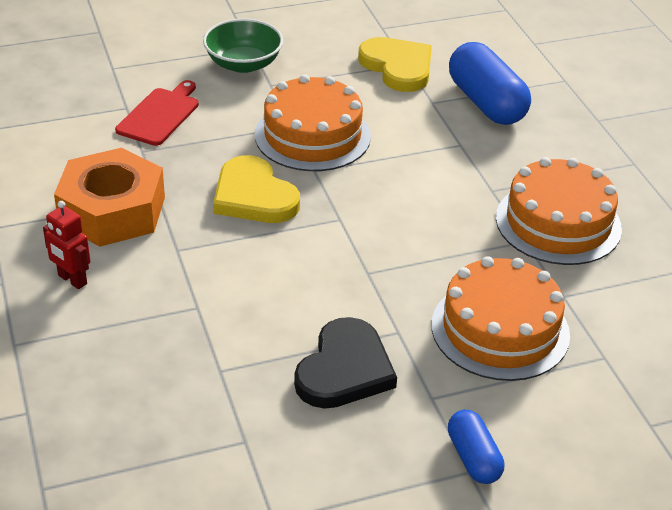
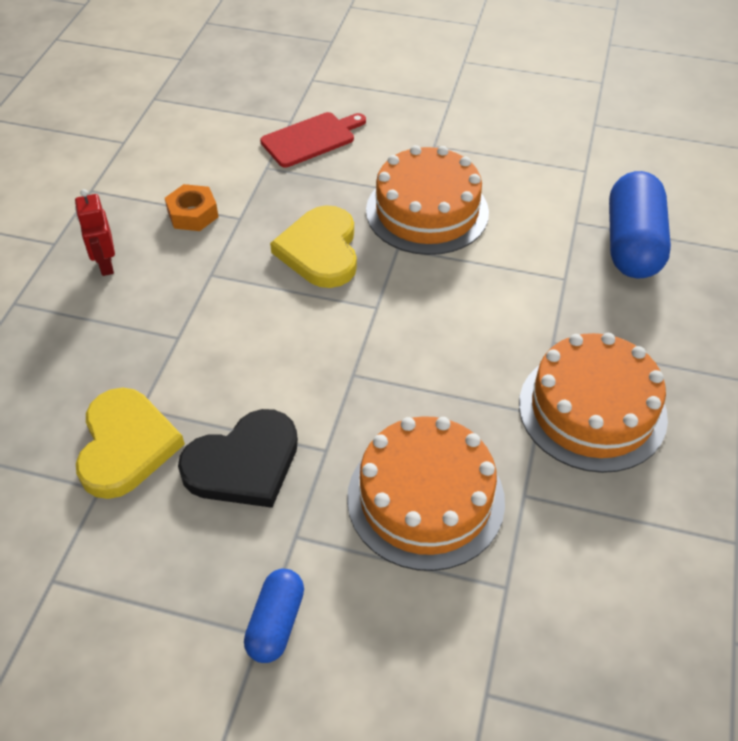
camera: 35 degrees right, 10 degrees up
(112, 210) = (193, 214): orange nut -> orange nut, size x0.49
(243, 64) = (428, 115): green bowl -> none
(398, 67) = (573, 171): yellow heart -> yellow heart (126, 445)

